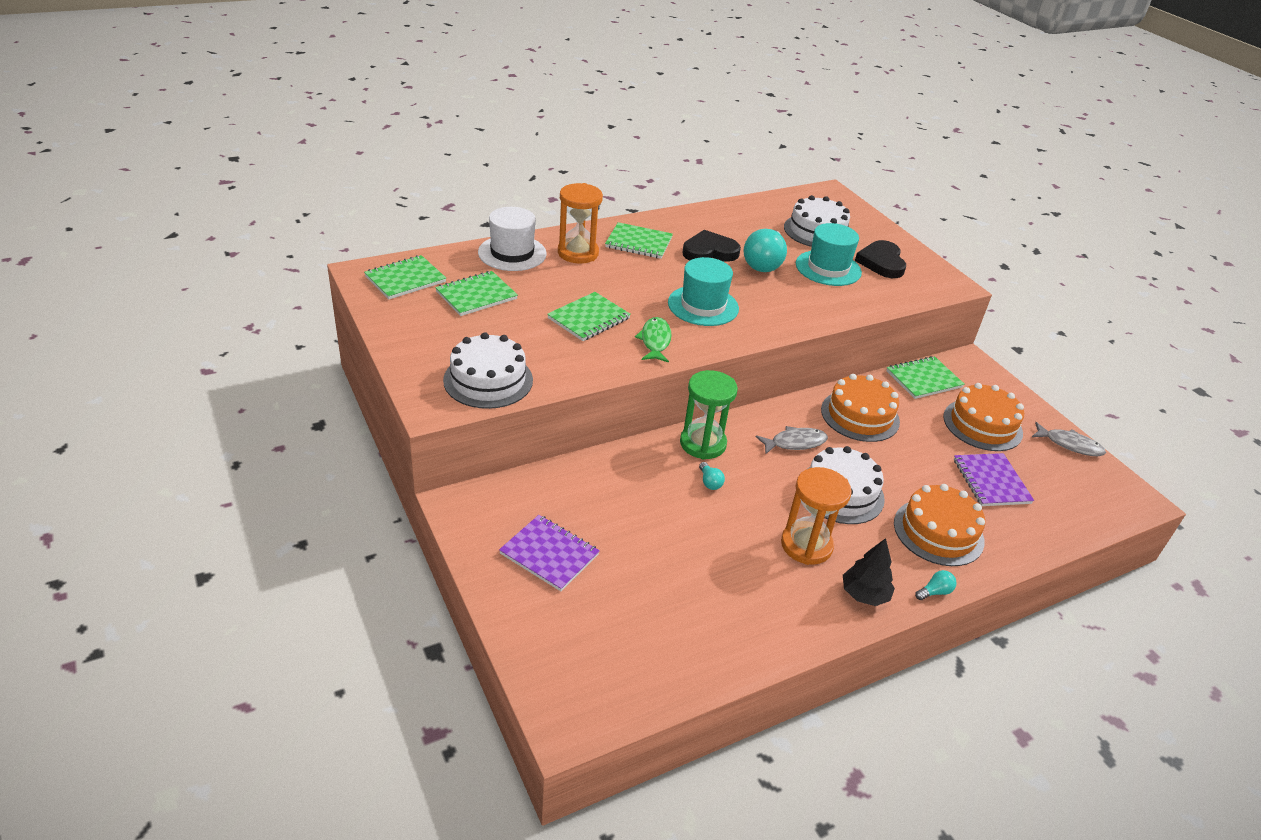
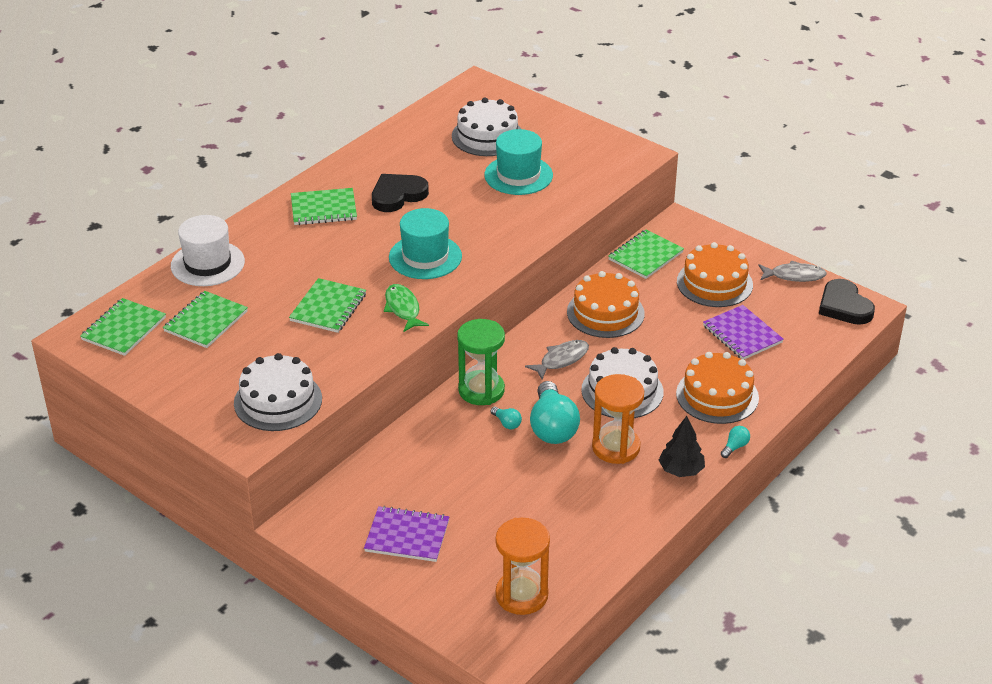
camera: 20 degrees left, 0 degrees up
(578, 253) = (272, 241): orange hourglass -> orange hourglass (521, 595)
(763, 263) = (456, 190): turquoise light bulb -> turquoise light bulb (552, 427)
(881, 262) = (564, 152): black heart -> black heart (844, 306)

